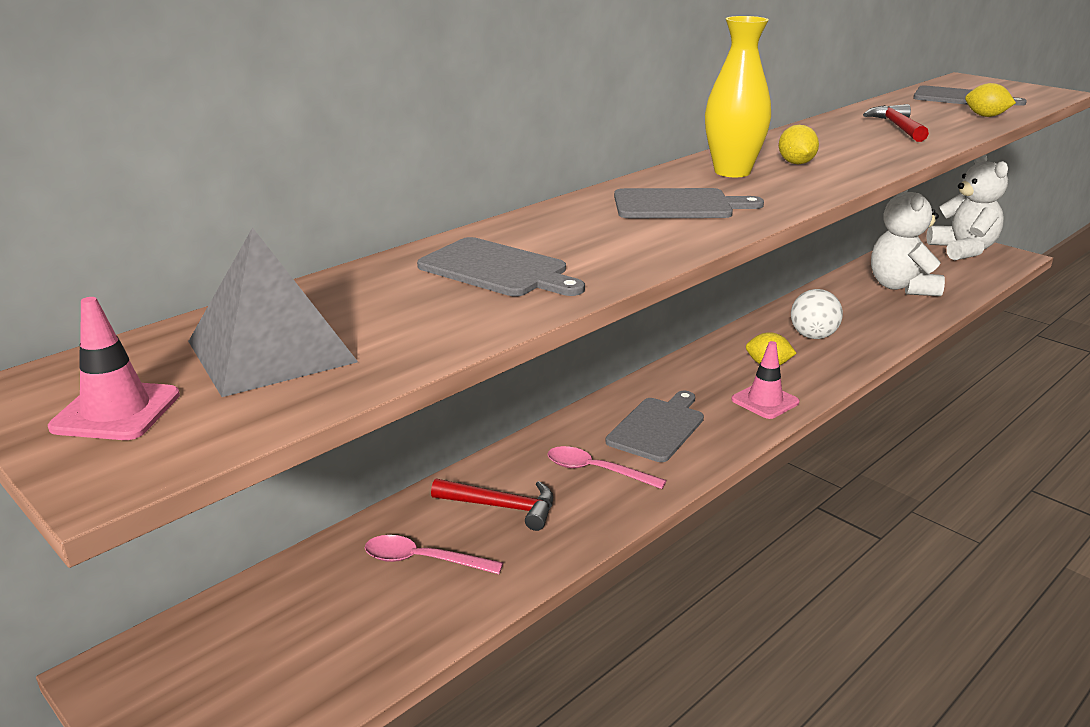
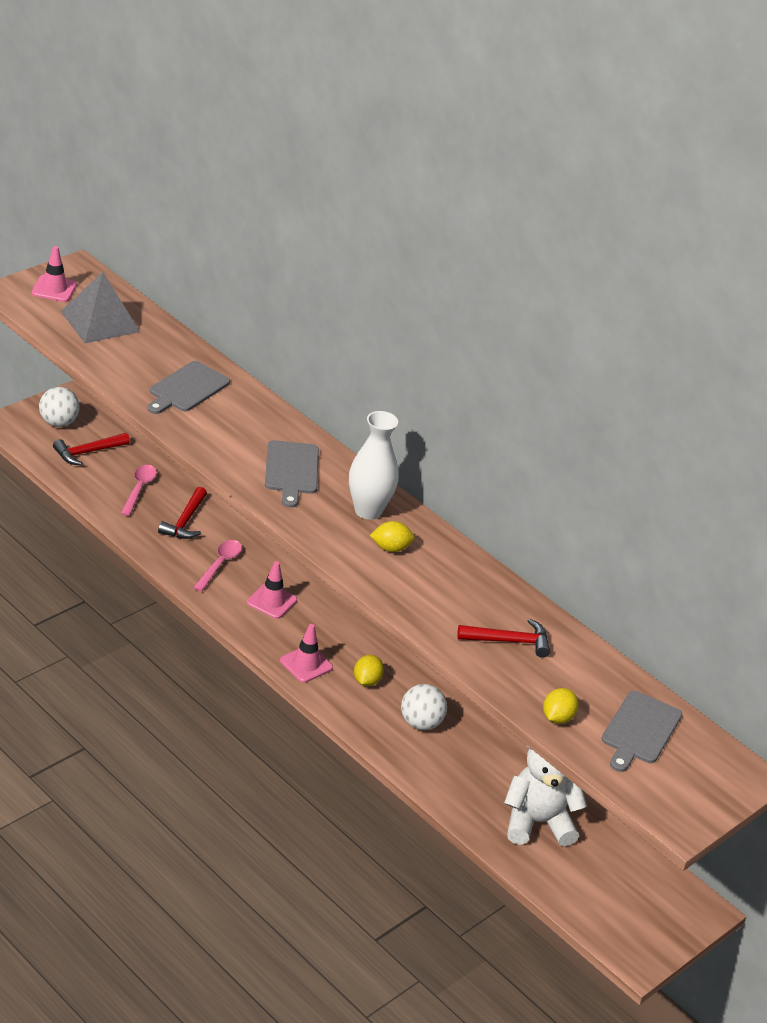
camera: 85 degrees right, 10 degrees up
(202, 688) = (58, 422): none -> white ball
(311, 633) = (88, 452): none -> red hammer
(658, 427) = (271, 601): grey cutting board -> pink traffic cone
(732, 172) = (368, 511): yellow vase -> white vase
(963, 250) = (652, 916): white teddy bear -> none

